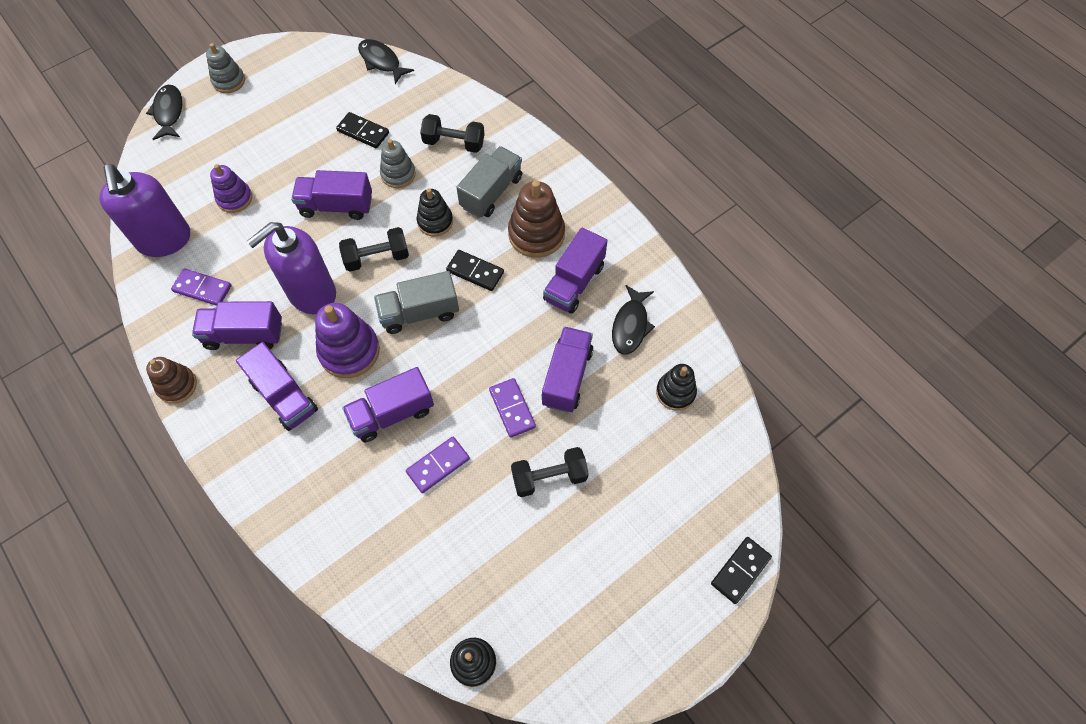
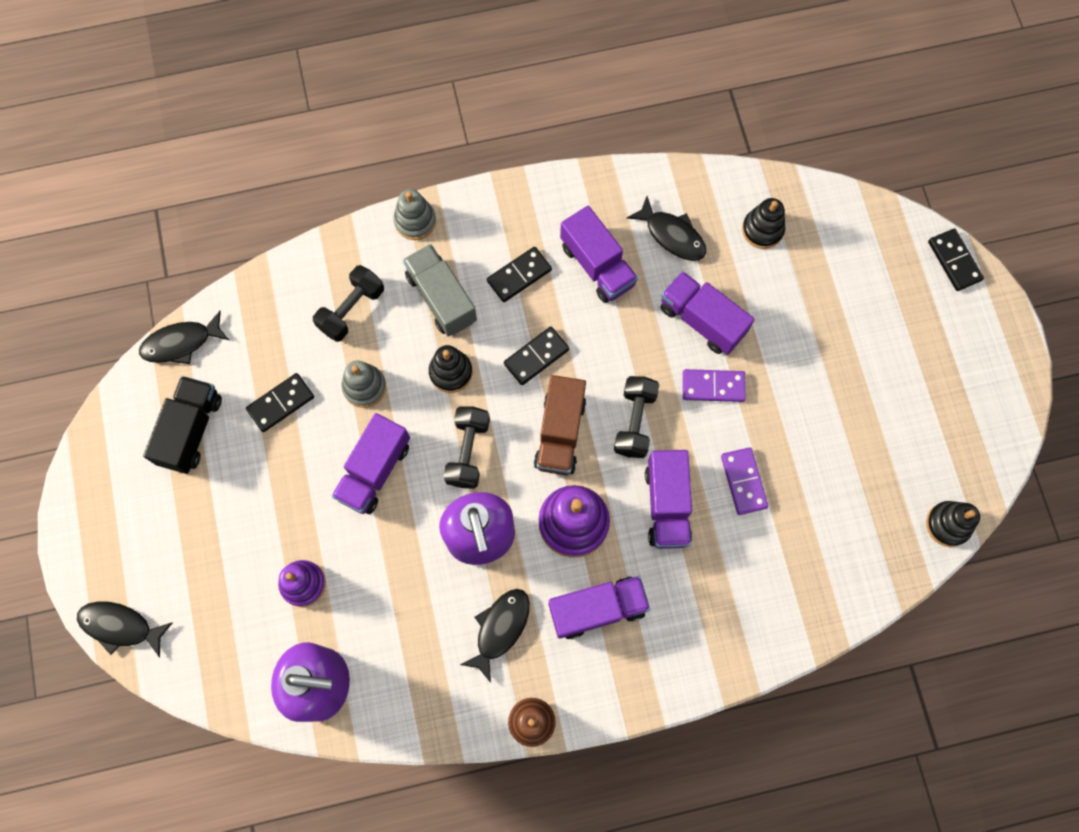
camera: 65 degrees left, 10 degrees up
(202, 288) = (415, 658): purple domino -> none
(229, 81) = (109, 536): grey stacking toy -> grey stacking toy (415, 221)
(244, 335) = (500, 628): purple truck -> black fish
(321, 92) = (191, 430): none -> black truck
(419, 312) = (560, 433): grey truck -> brown truck
(536, 234) = (519, 276): brown stacking toy -> black domino
(549, 477) = (799, 383): black dumbbell -> black dumbbell (634, 422)

